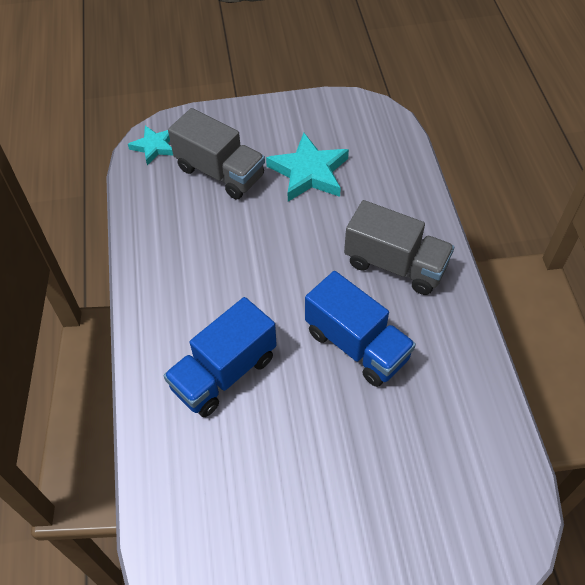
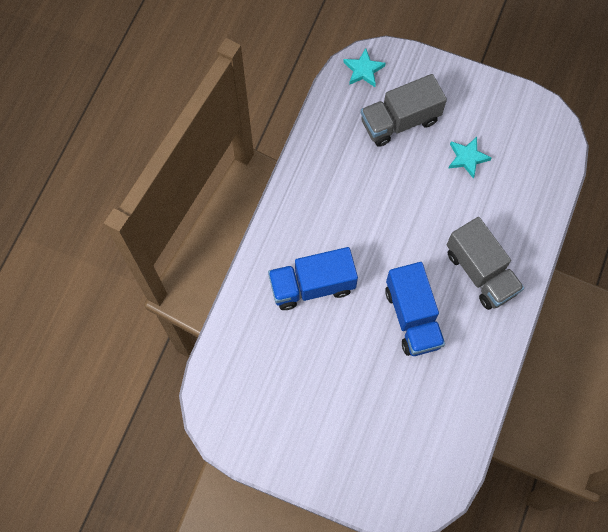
camera: 30 degrees right, 15 degrees up
(220, 172) = (400, 121): grey truck -> grey truck turned 90 degrees clockwise
(309, 172) = (467, 158): turquoise star -> turquoise star, size x0.60

